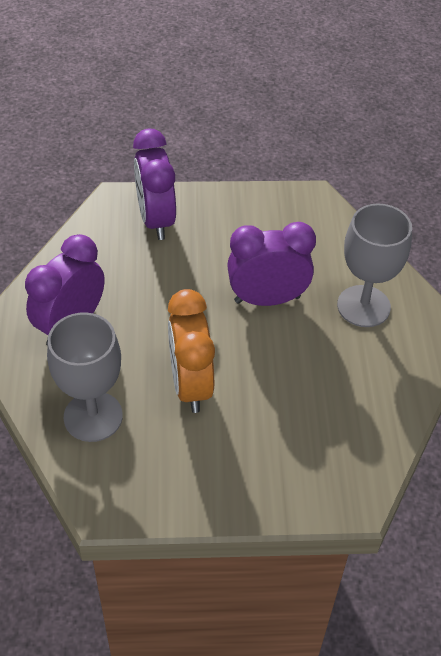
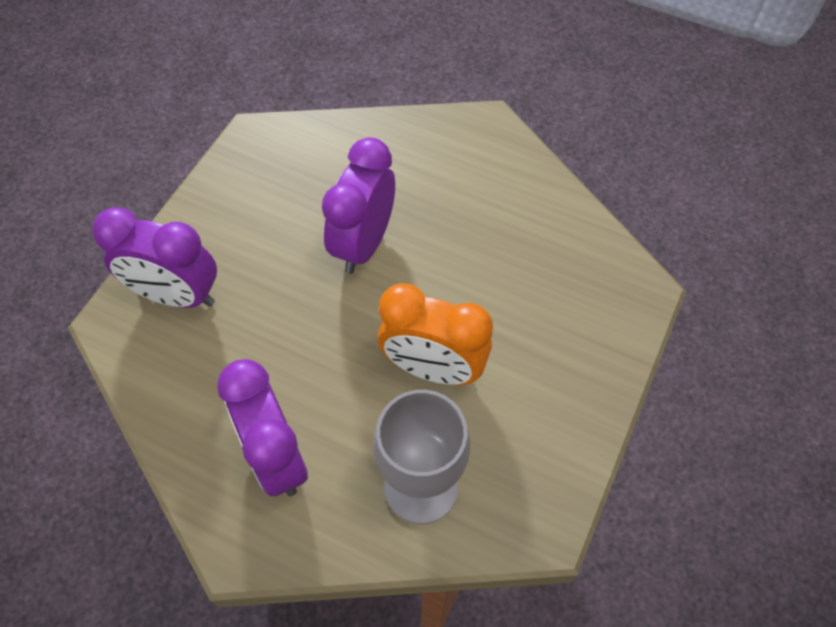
camera: 60 degrees left, 10 degrees up
(363, 306) = (424, 168): grey goblet -> none

